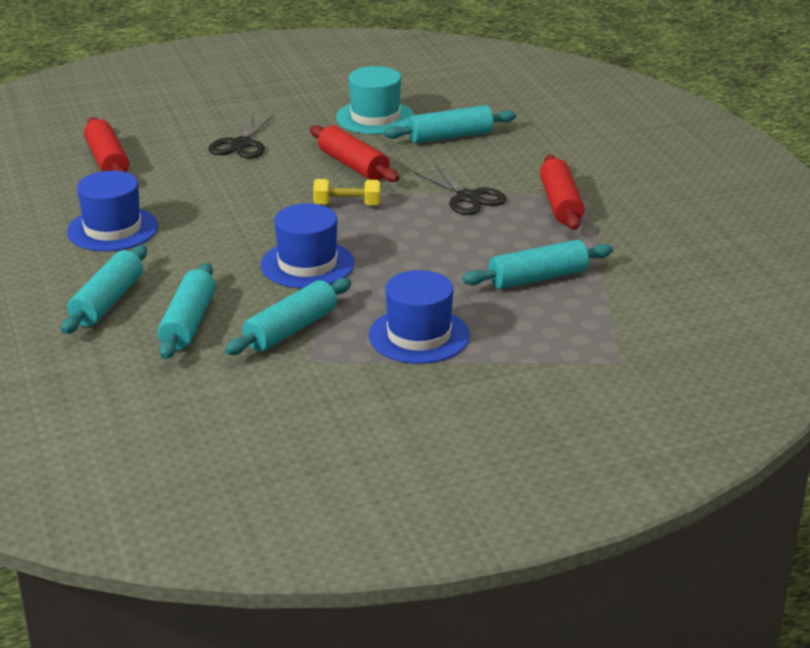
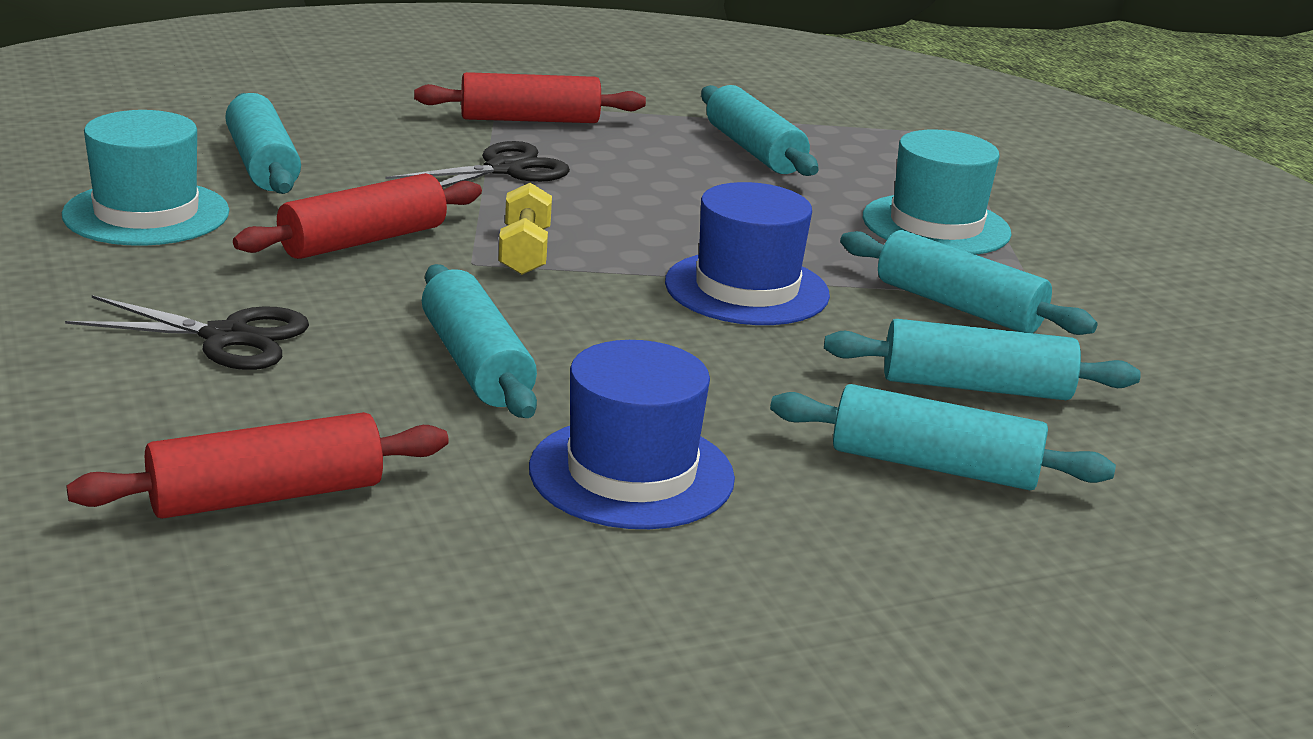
camera: 95 degrees left, 5 degrees down
(216, 195) = (476, 364): none -> turquoise rolling pin
(419, 336) = (936, 225): blue hat -> turquoise hat

